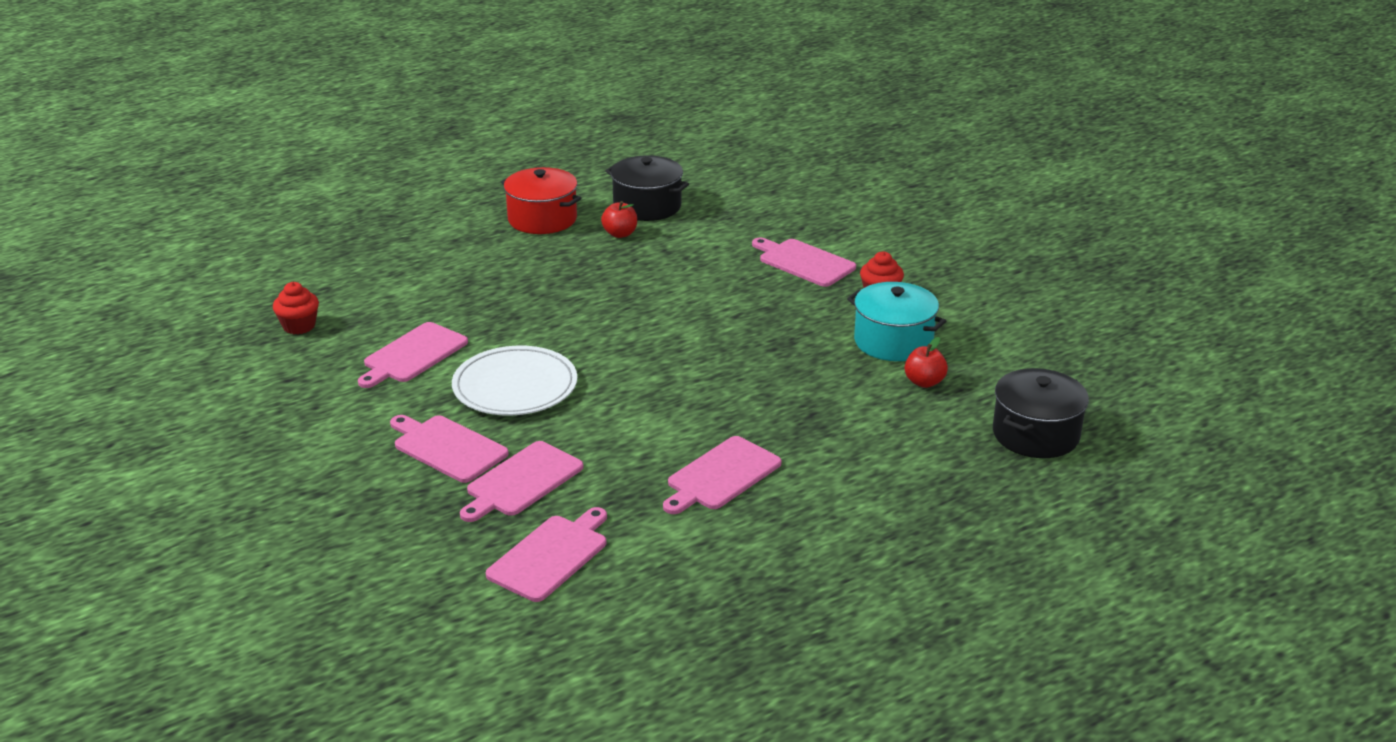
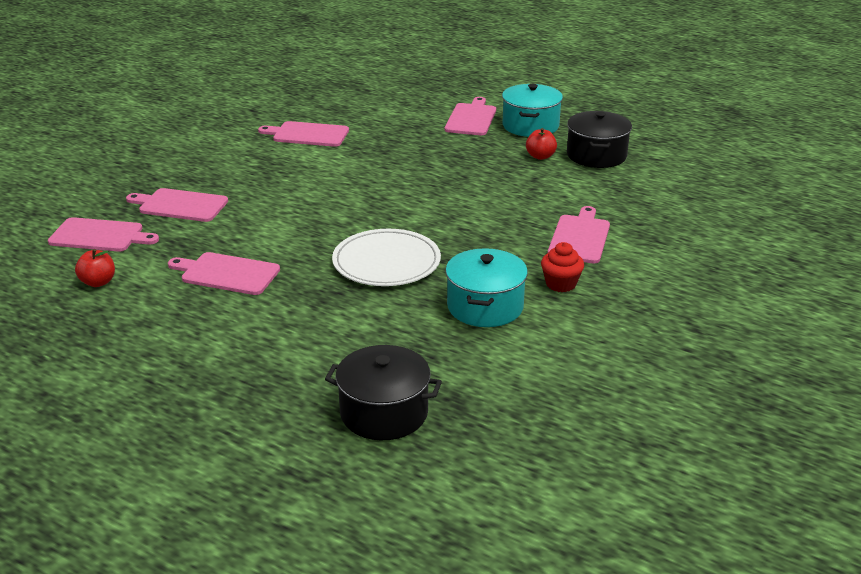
camera: 65 degrees right, 0 degrees up
(299, 326) = (315, 96): red cupcake -> none
(447, 448) = (205, 173): pink cutting board -> pink cutting board (471, 118)
(515, 386) = (294, 174): white plate -> white plate (386, 262)
(542, 219) = (530, 126): red pot -> turquoise pot
(924, 382) = (429, 335): red apple -> red apple (98, 282)

